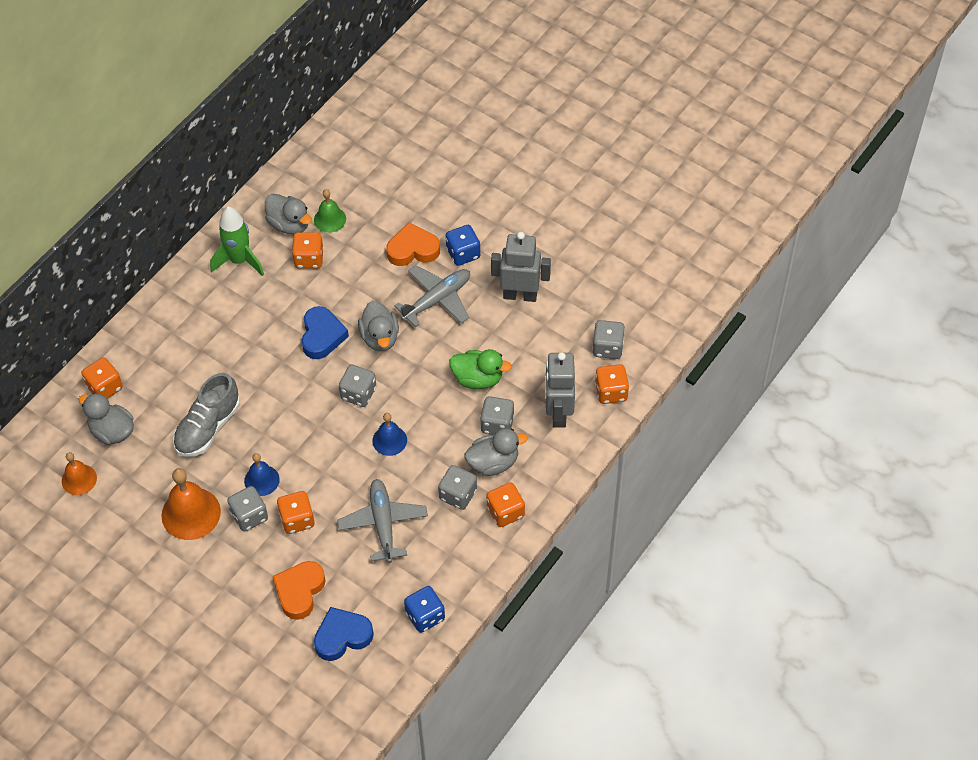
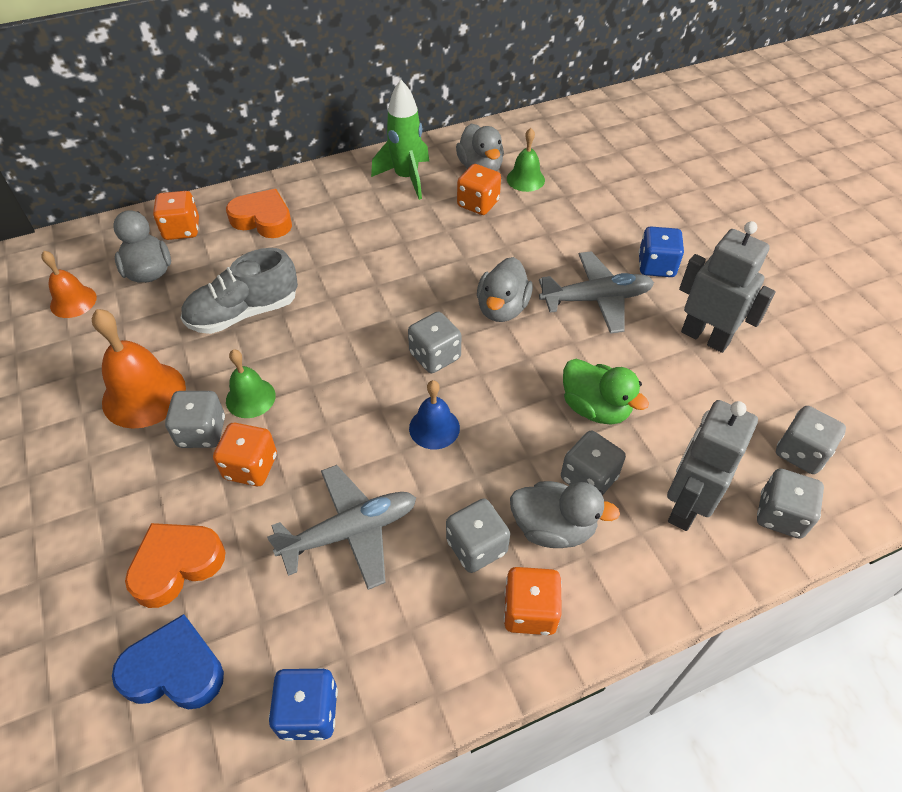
camera: 30 degrees right, 5 degrees down
(261, 480) = (250, 398): blue bell -> green bell
(322, 336) = (438, 279): blue heart -> none
(383, 523) = (351, 531): grey plane -> grey plane turned 45 degrees clockwise
(413, 249) = (598, 239): orange heart -> orange heart (263, 219)
(611, 392) = (780, 515): orange dice -> grey dice

